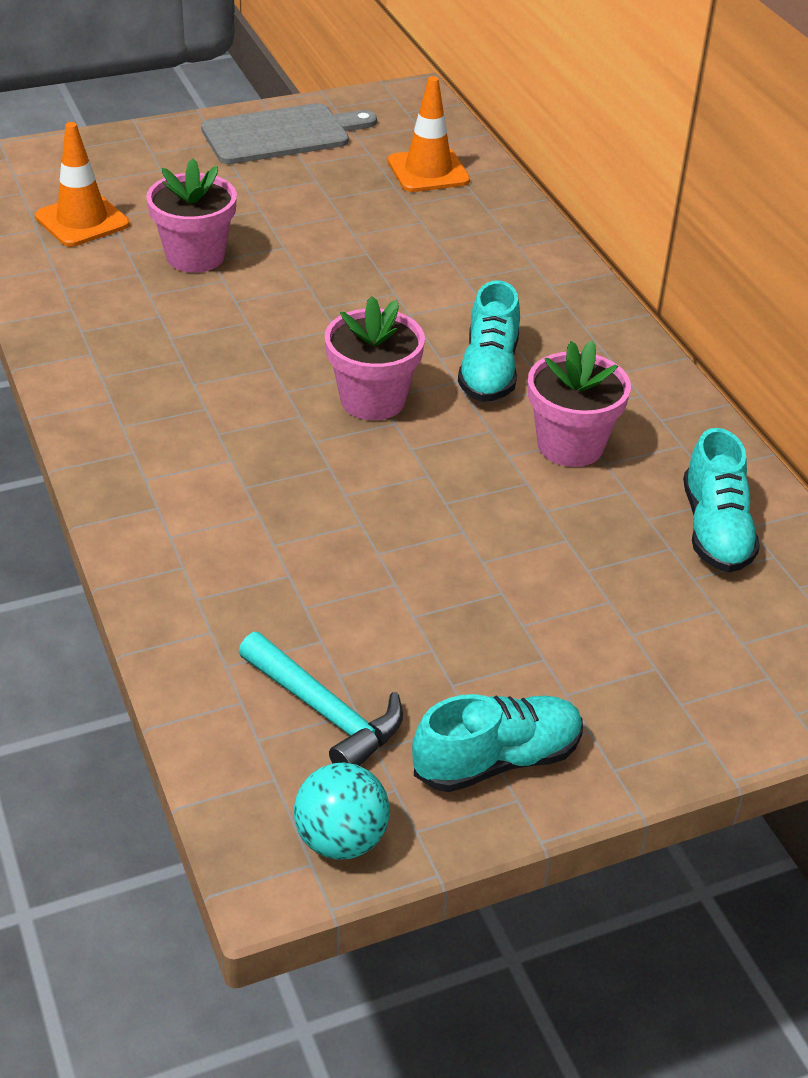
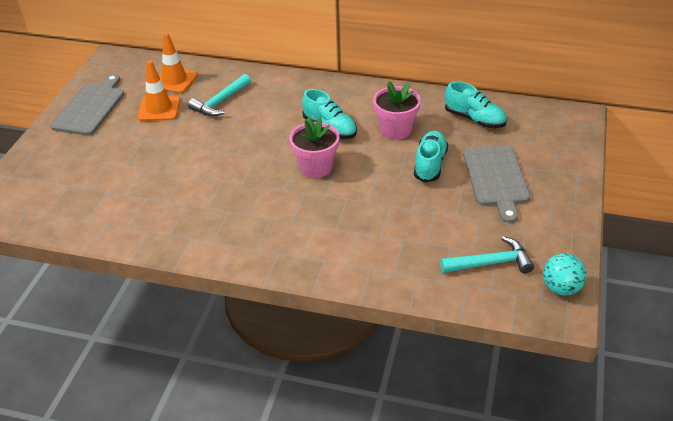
camera: 50 degrees left, 0 degrees up
(82, 221) = (79, 199): orange traffic cone -> orange traffic cone (159, 109)
(195, 256) = (154, 174): pink flower pot -> none
(426, 235) = (220, 102): none -> turquoise hammer
(497, 760) = (550, 229): turquoise shoe -> turquoise shoe (430, 164)
(570, 627) = (496, 178): none -> grey cutting board

